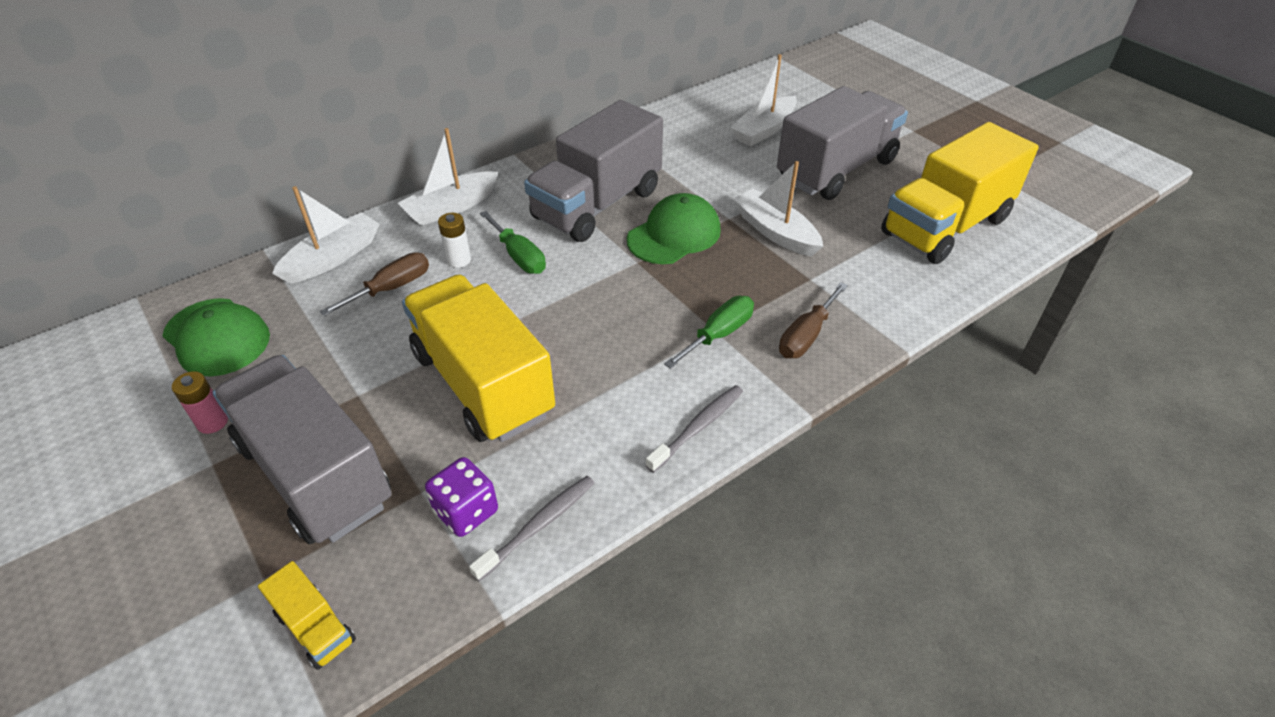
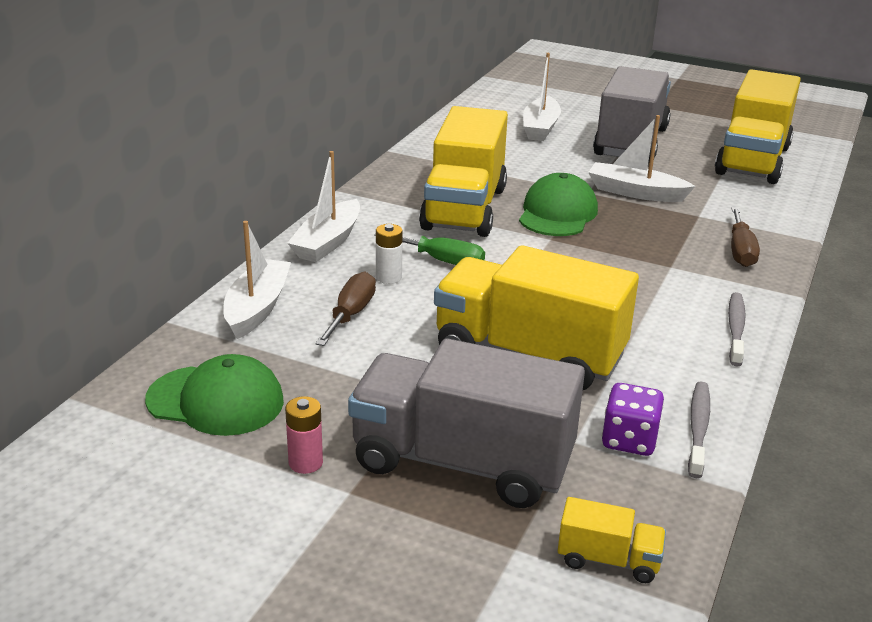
camera: 30 degrees left, 15 degrees down
(597, 204) = (464, 208): grey truck -> yellow truck
(718, 334) = (676, 268): green screwdriver -> none

